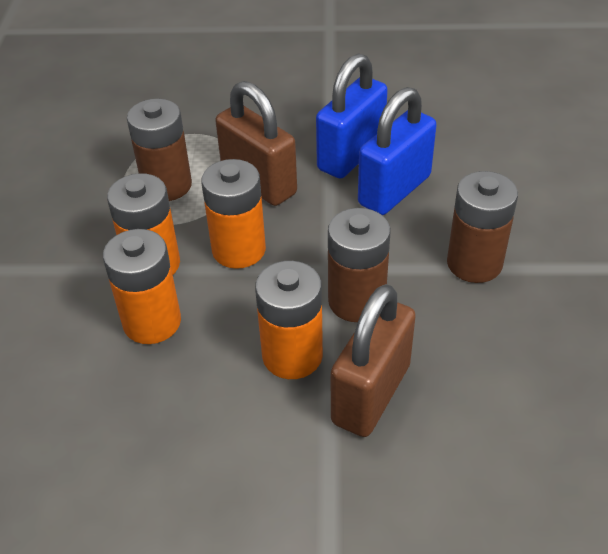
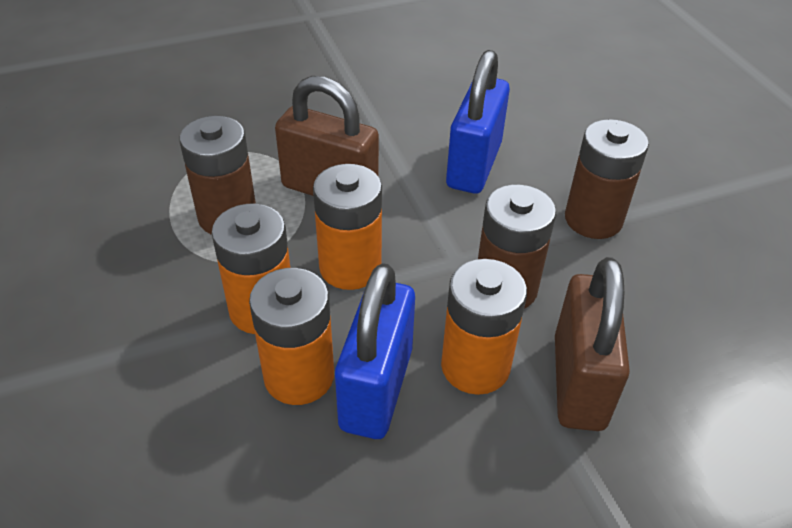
camera: 25 degrees left, 0 degrees up
(351, 155) = (409, 140): blue padlock -> blue padlock (376, 388)

